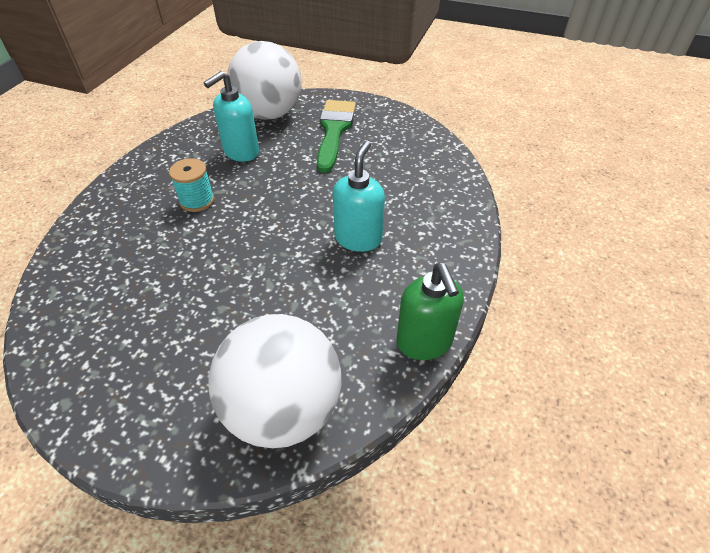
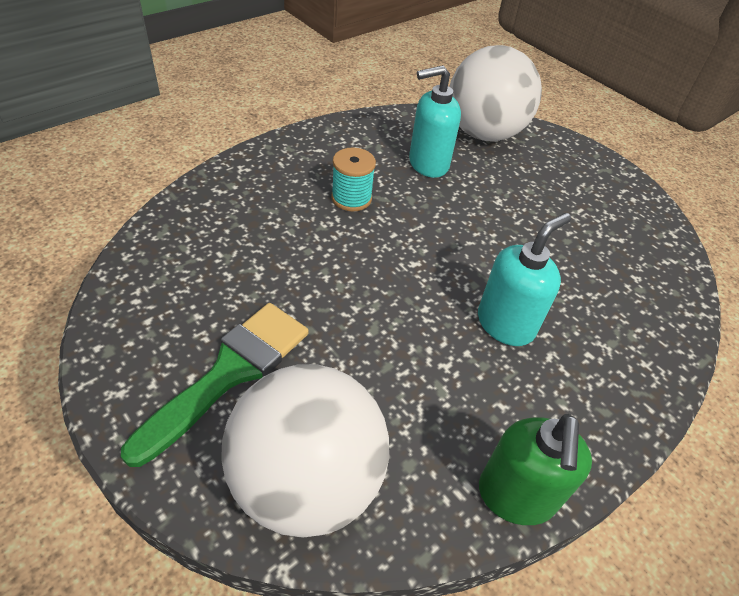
camera: 25 degrees right, 0 degrees up
(334, 131) = (549, 182): green brush -> green brush (230, 373)

